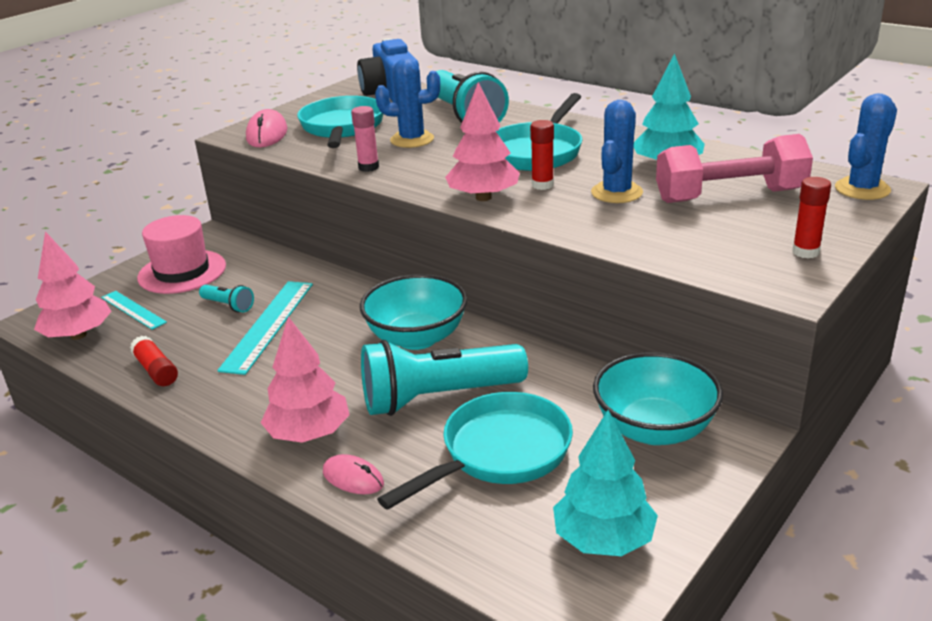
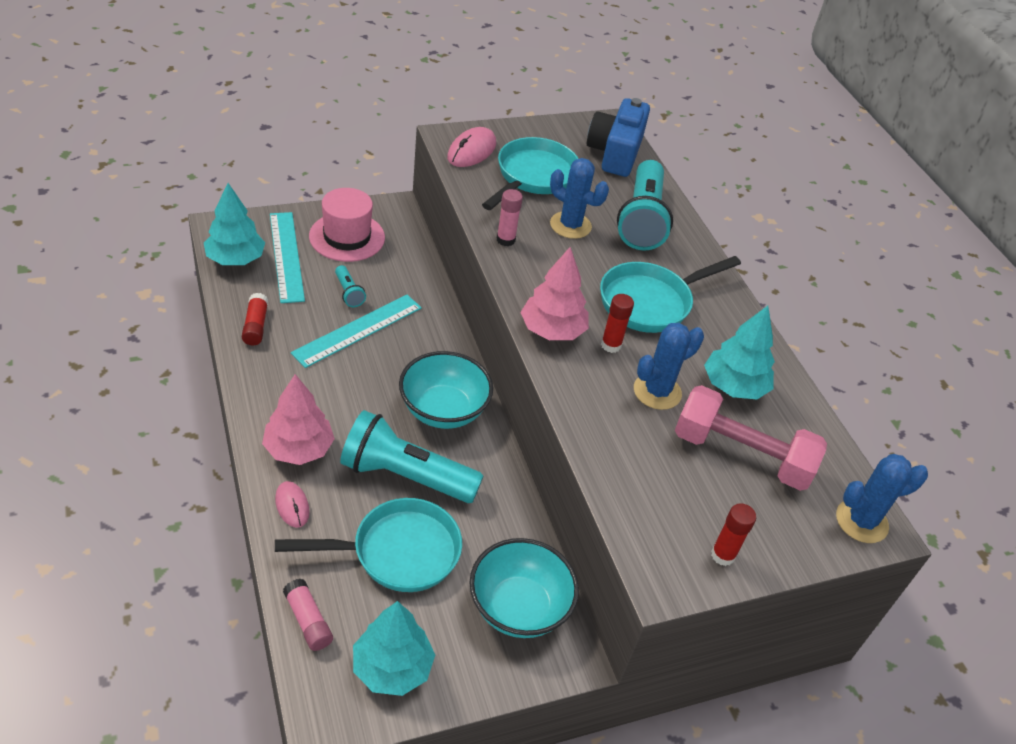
camera: 25 degrees right, 15 degrees up
(78, 335) = (235, 259): pink tree -> turquoise tree
(133, 310) = (286, 256): turquoise ruler -> turquoise ruler, size x1.65
(478, 555) = (308, 621): none -> pink glue stick

